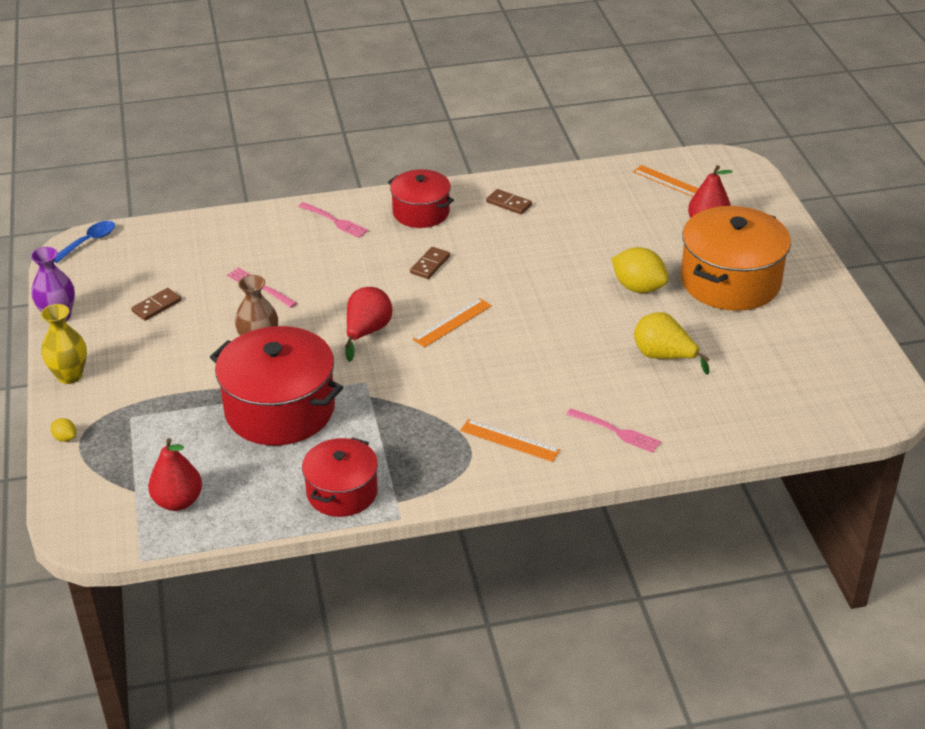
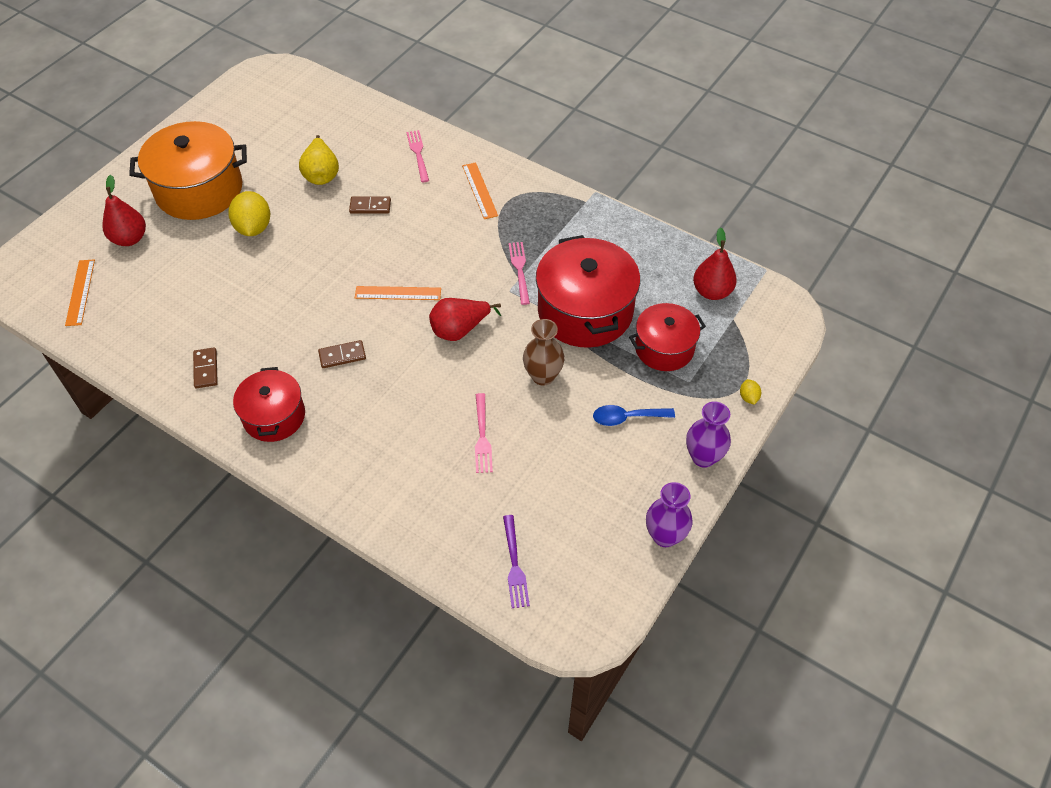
camera: 135 degrees left, 15 degrees up
(70, 376) = (703, 457): yellow vase -> purple vase
(89, 242) = (563, 624): blue spoon -> blue spoon (627, 417)
(153, 246) = (514, 564): none -> purple fork
(156, 306) = (577, 482): brown domino -> brown domino (370, 206)
(334, 221) = (345, 465): pink fork -> pink fork (519, 270)
(342, 492) = (609, 228): red pot -> red pot (664, 348)

